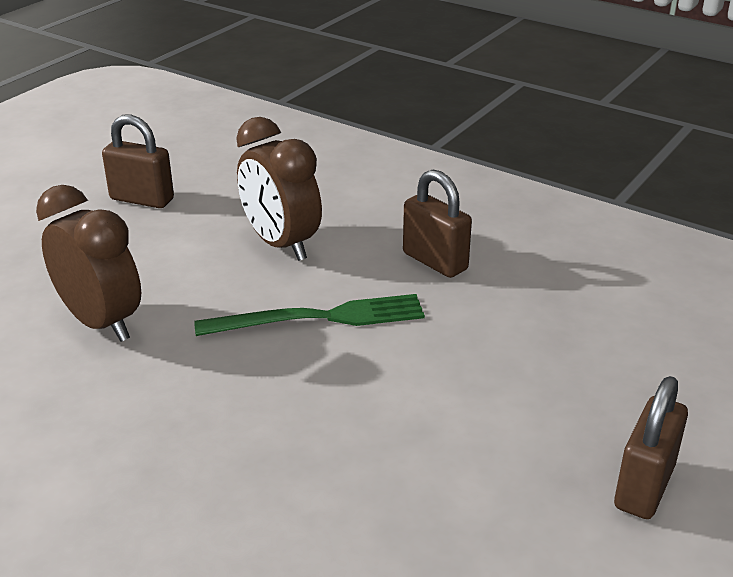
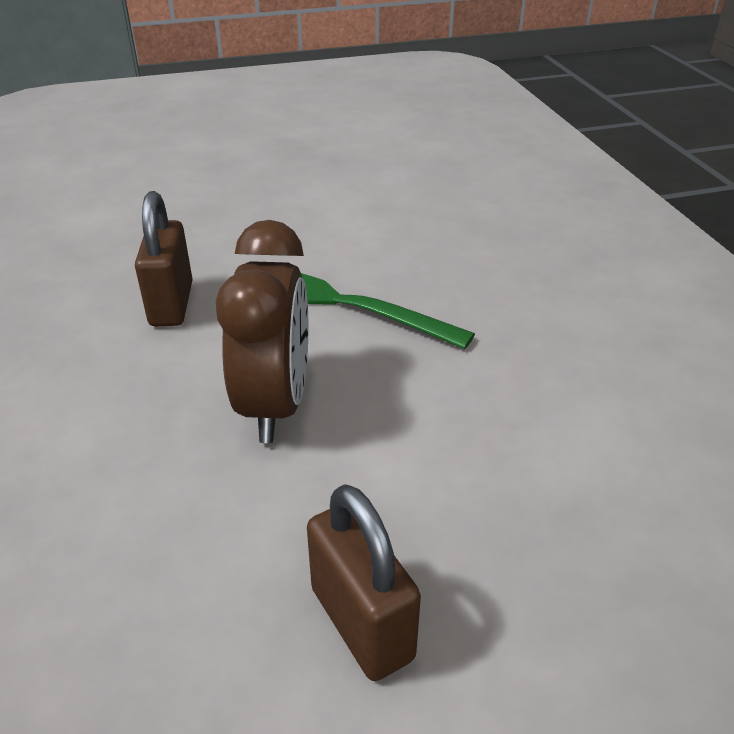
camera: 140 degrees left, 5 degrees up
(101, 323) = (561, 402): brown clock -> none
(644, 487) = (303, 144): brown padlock -> none

